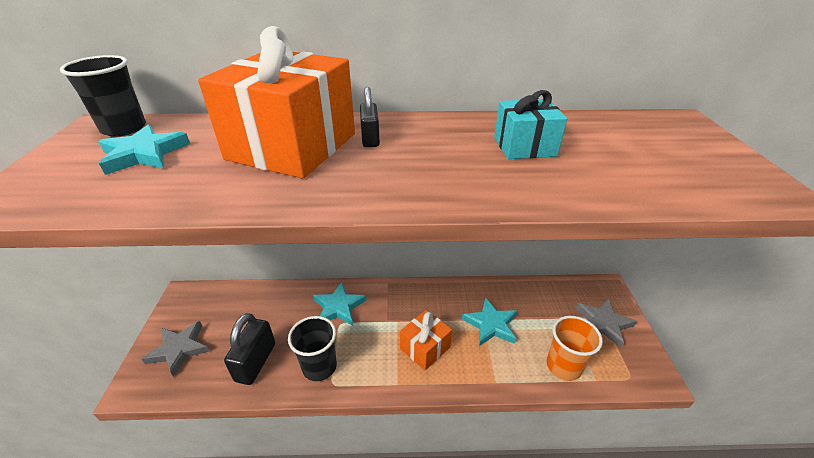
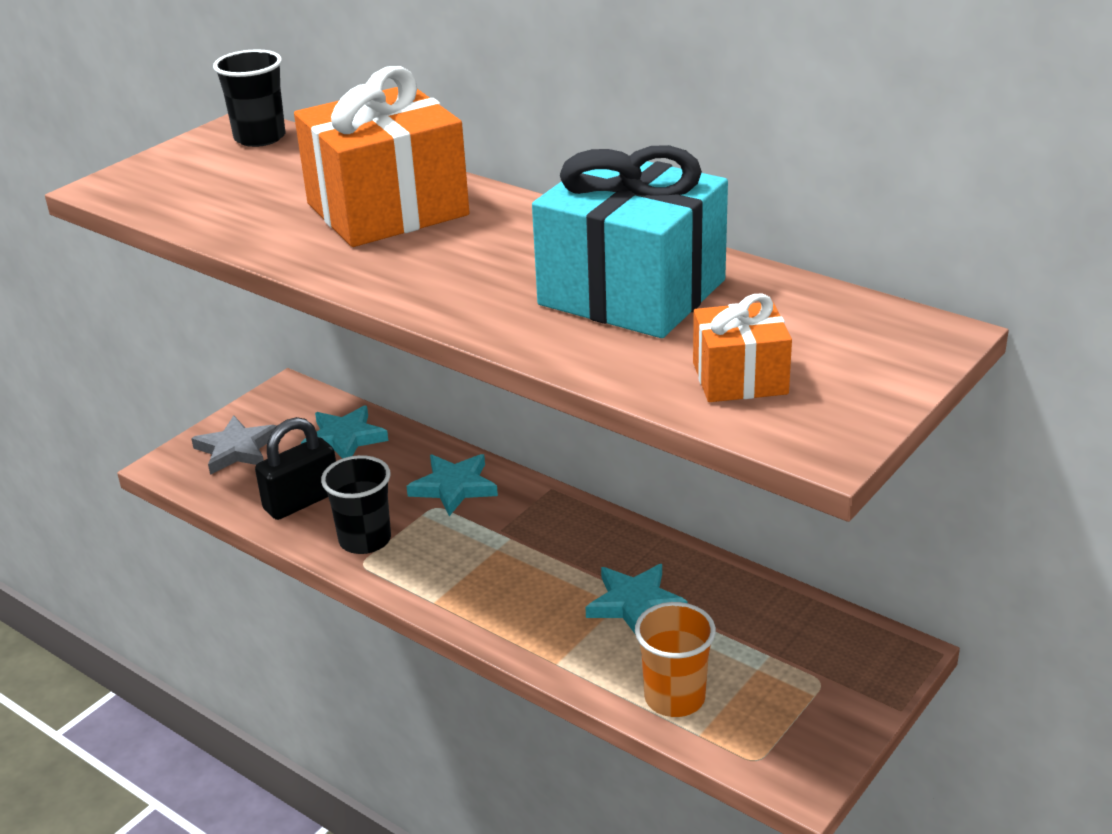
camera: 40 degrees right, 5 degrees down
(144, 154) = (249, 174): turquoise star -> turquoise star (344, 439)
(370, 138) = (477, 226): black padlock -> none
(425, 348) = (511, 584): orange gift -> orange gift (740, 378)
(524, 146) = (632, 292): turquoise gift -> turquoise gift, size x1.95
(603, 323) = (815, 688): grey star -> none

